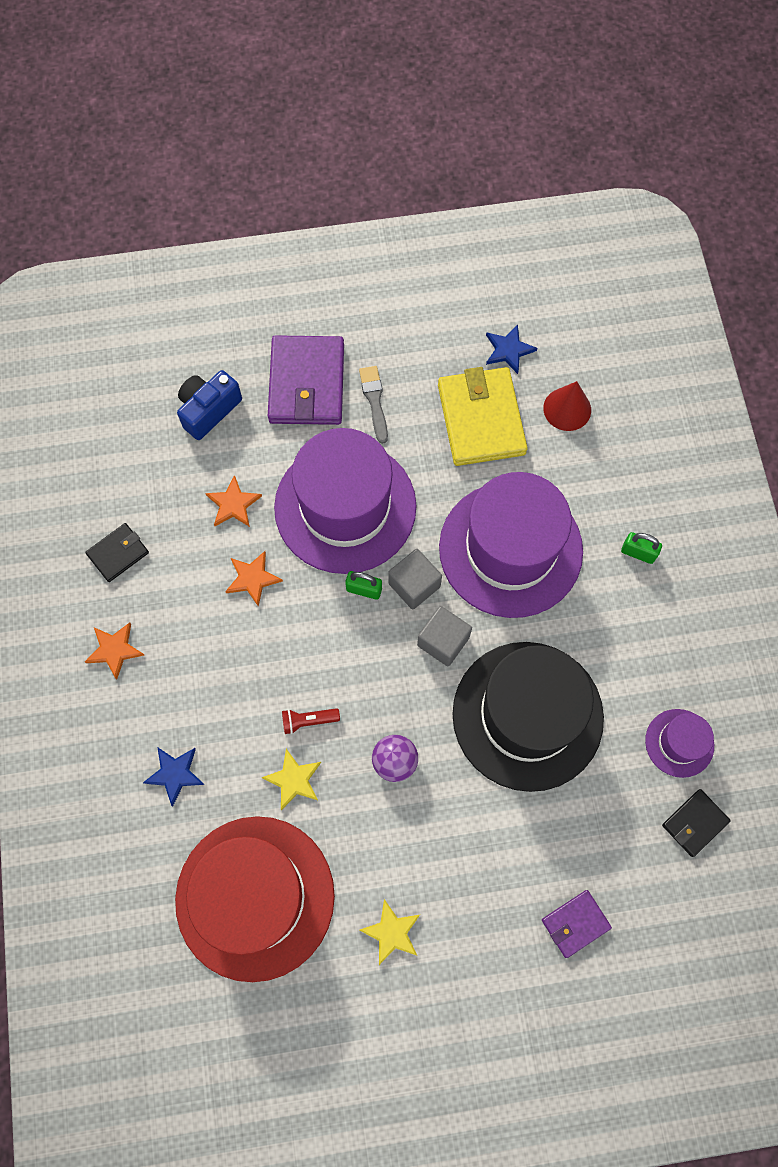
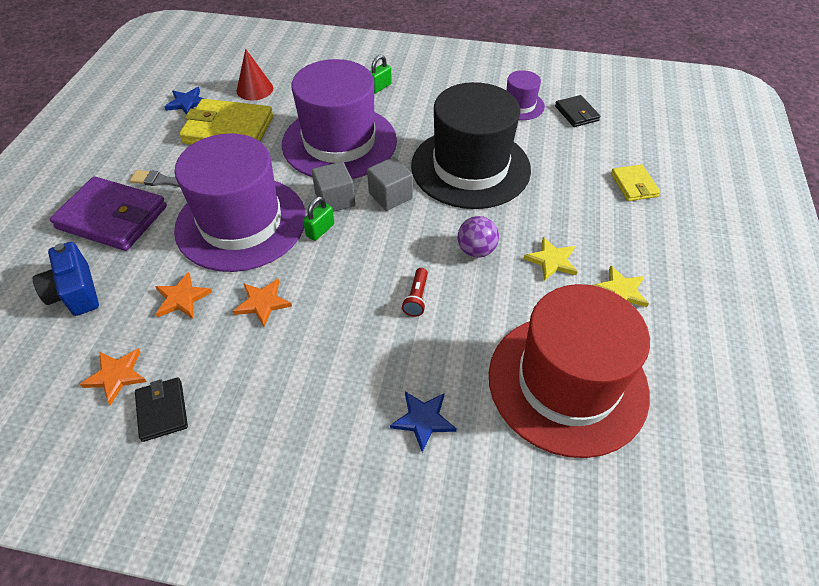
camera: 70 degrees left, 20 degrees down
(114, 650) = (265, 442): orange star -> orange star (116, 376)
(294, 780) = (466, 323): yellow star -> yellow star (552, 260)
(575, 924) = (634, 185): purple wallet -> yellow wallet

